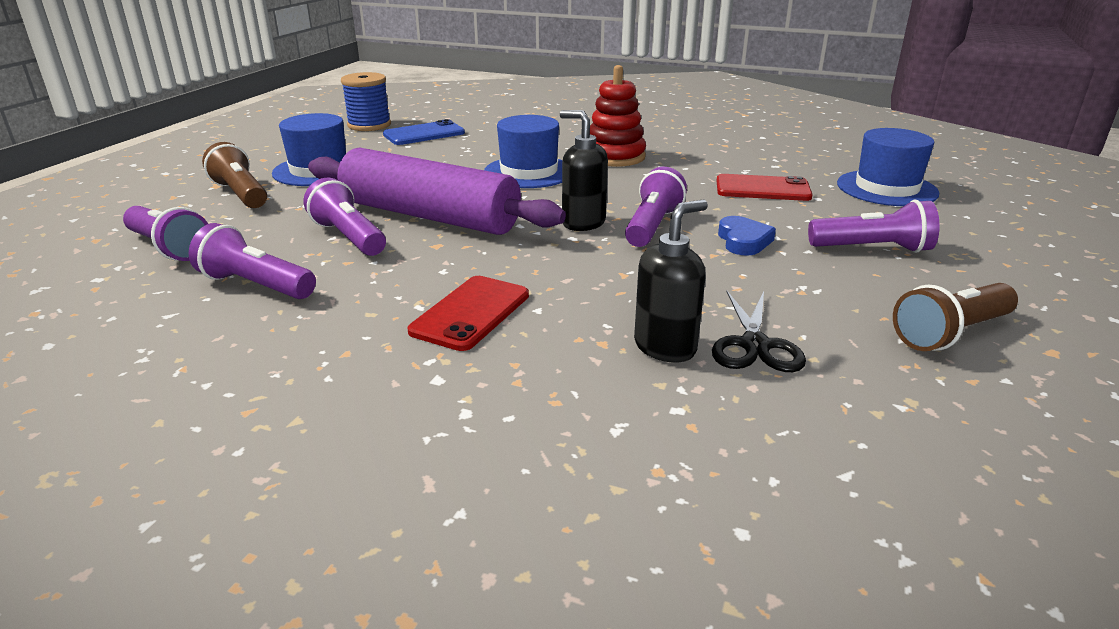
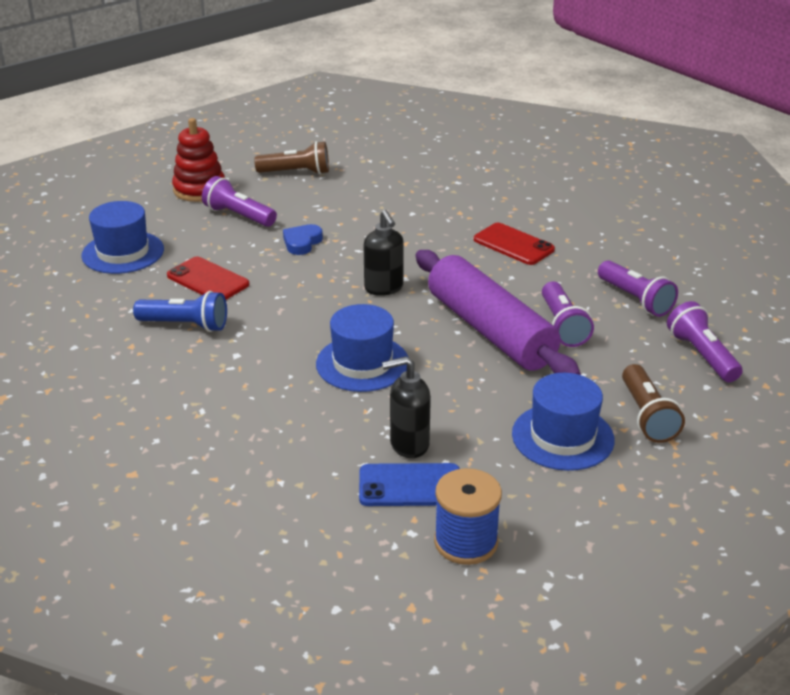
camera: 150 degrees left, 5 degrees up
(470, 313) = (513, 245): red phone -> red phone turned 75 degrees clockwise
(614, 157) = (258, 361): red stacking toy -> red stacking toy (199, 189)
(652, 226) = (341, 271): purple flashlight -> none
(665, 347) = (432, 202): black soap dispenser -> black soap dispenser (408, 444)
(713, 161) = (185, 325): none -> blue flashlight
(754, 345) = (391, 192): black scissors -> none

